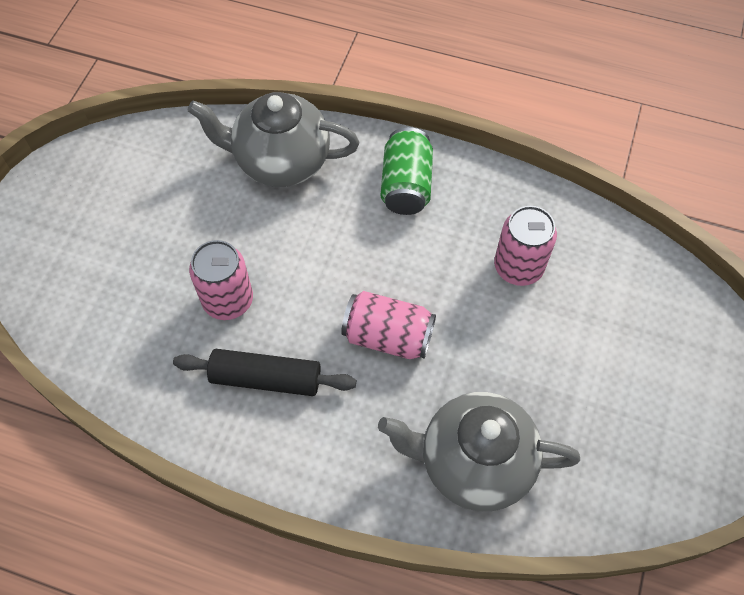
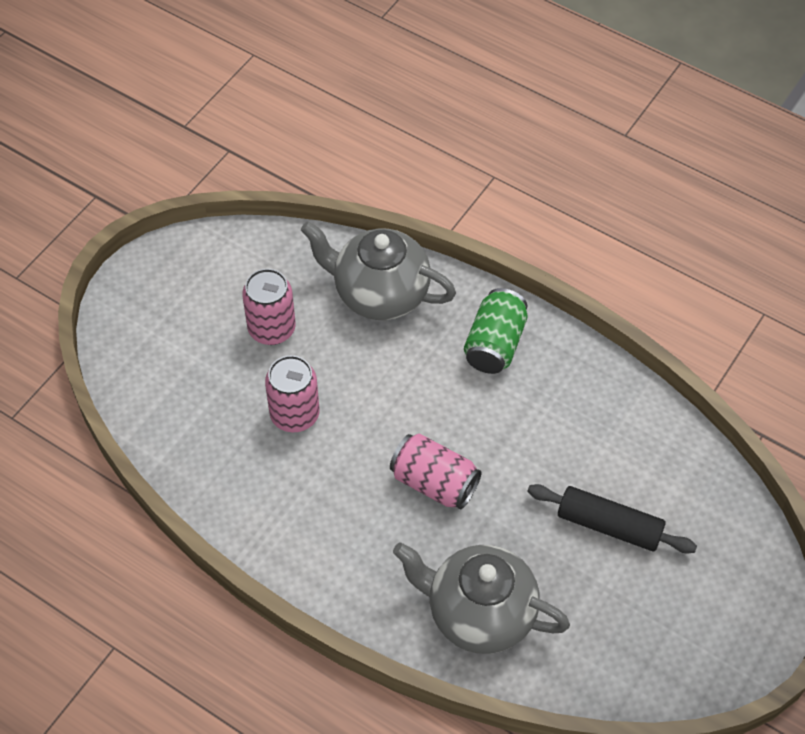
camera: 15 degrees right, 5 degrees down
(266, 378) = (311, 493): black rolling pin -> black rolling pin (609, 525)
(518, 267) = (579, 448): pink can -> pink can (272, 329)

